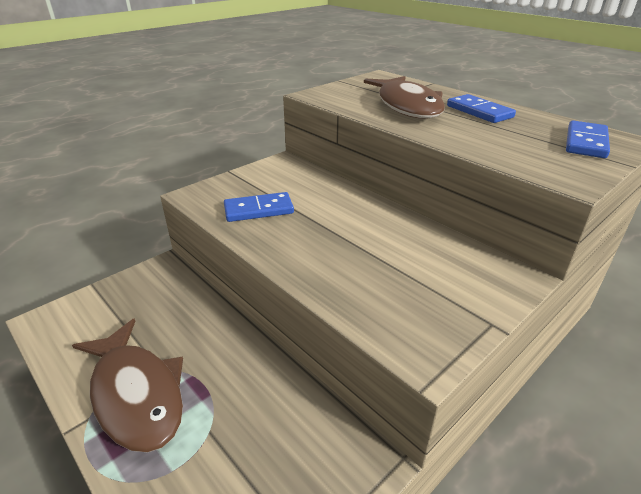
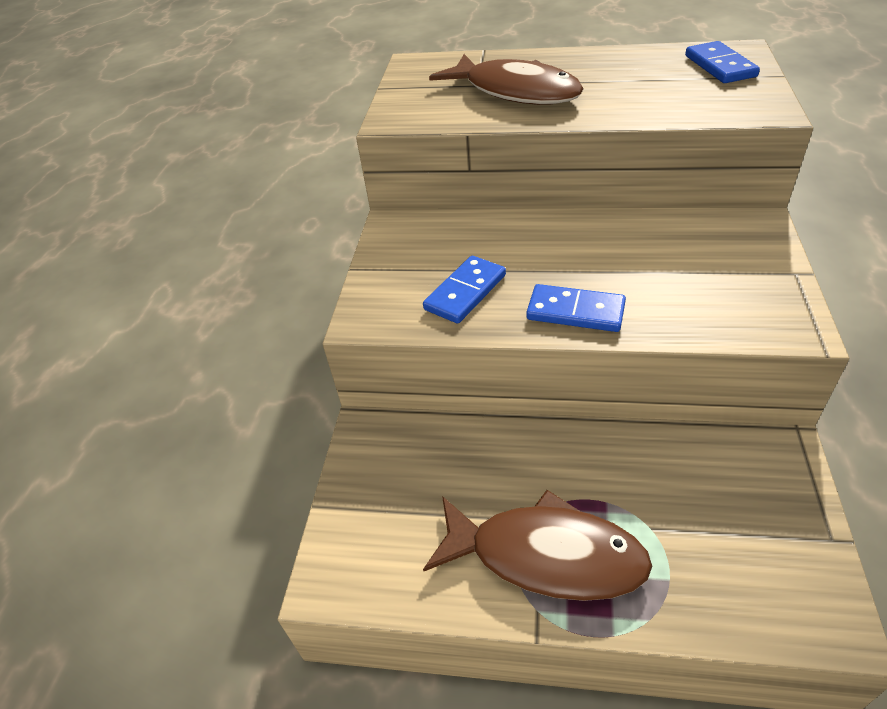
camera: 35 degrees left, 10 degrees up
(479, 111) = (589, 69): blue domino -> blue domino (575, 311)

